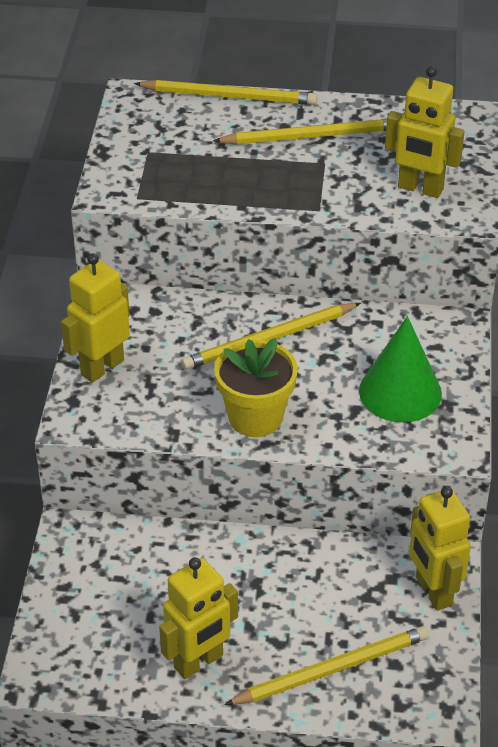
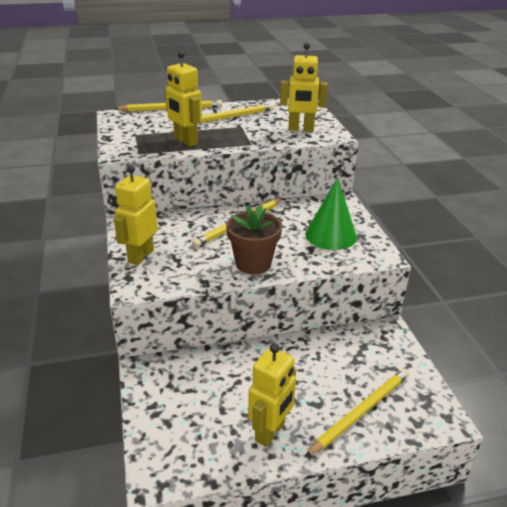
camera: 20 degrees left, 10 degrees down
(255, 417) = (253, 263): yellow flower pot -> brown flower pot
(433, 591) = (392, 348): yellow robot -> yellow robot (185, 141)

